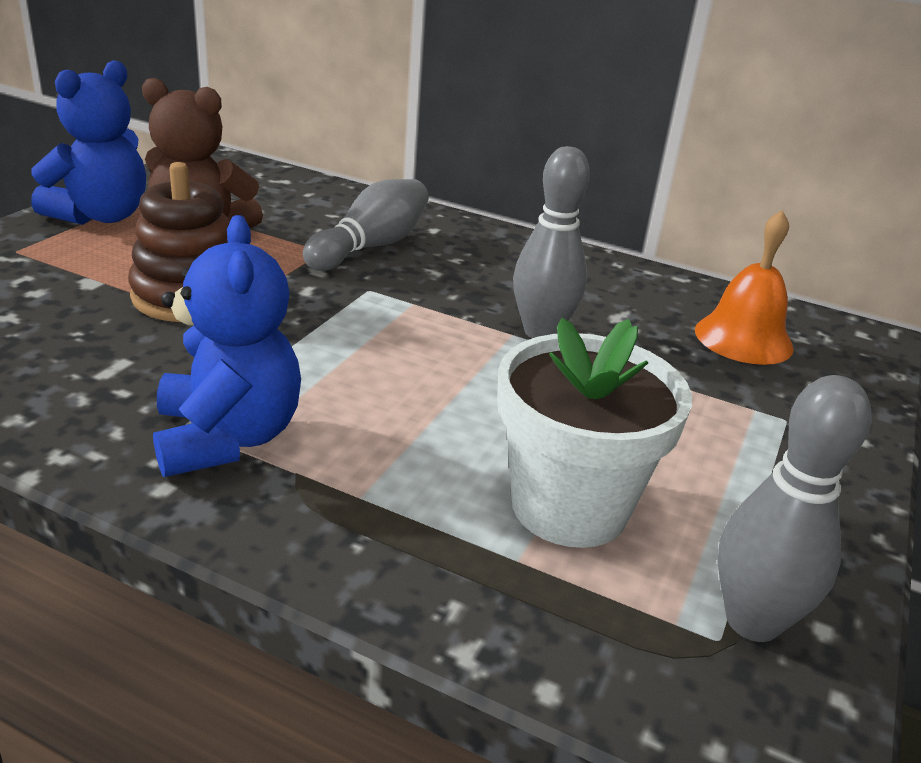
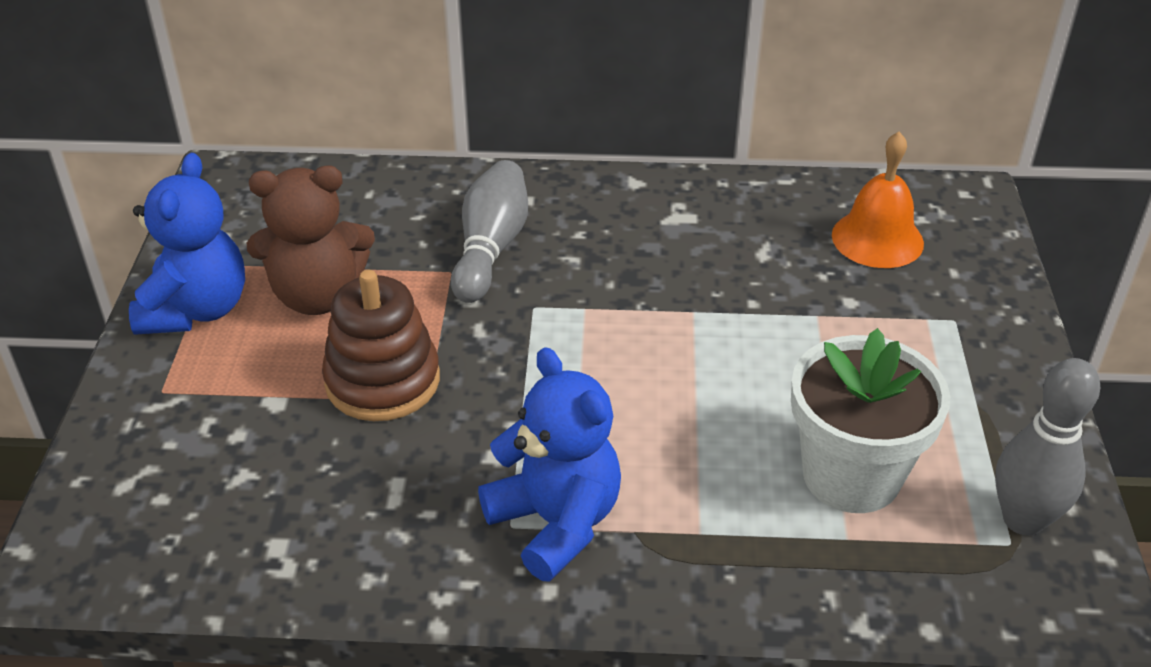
camera: 20 degrees left, 10 degrees up
(541, 332) = (714, 299): grey bowling pin -> none

